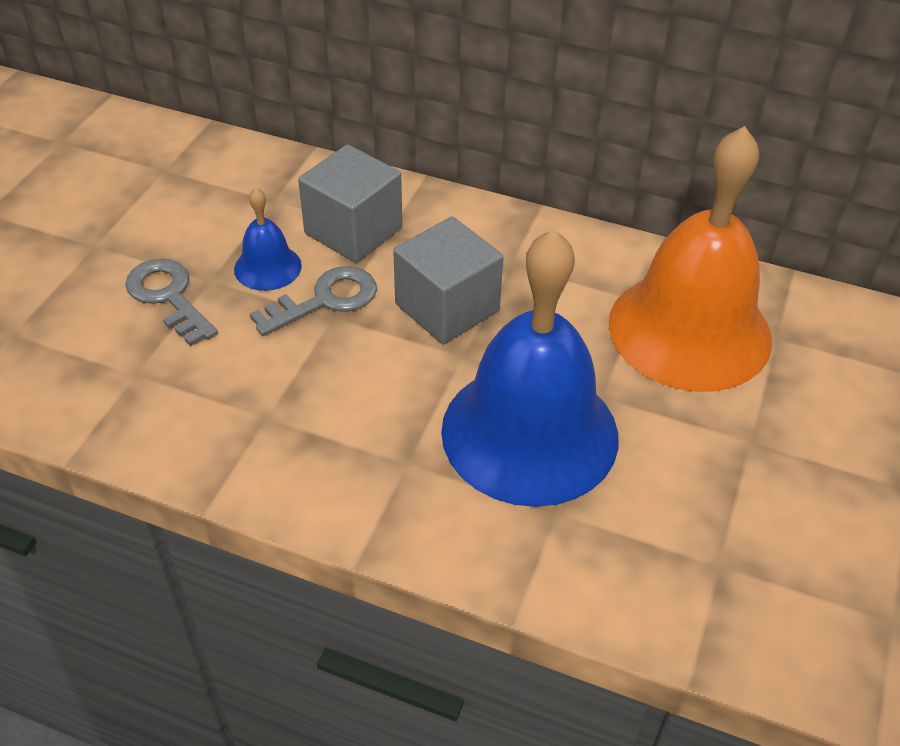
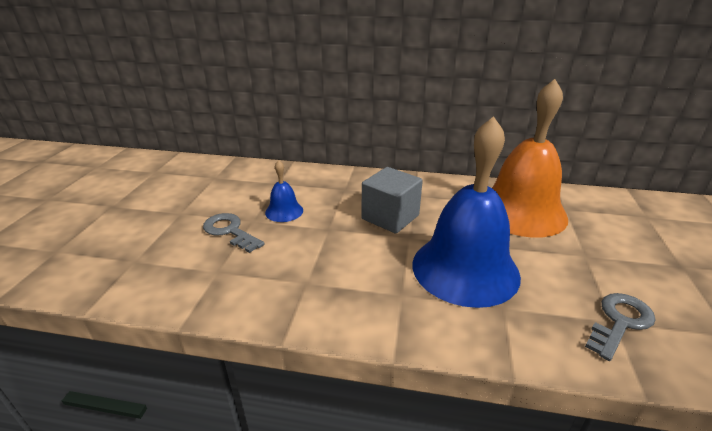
camera: 10 degrees left, 15 degrees down
(326, 300) = (322, 222): grey key -> grey key (620, 322)
(353, 231) = (326, 191): grey cube -> none

